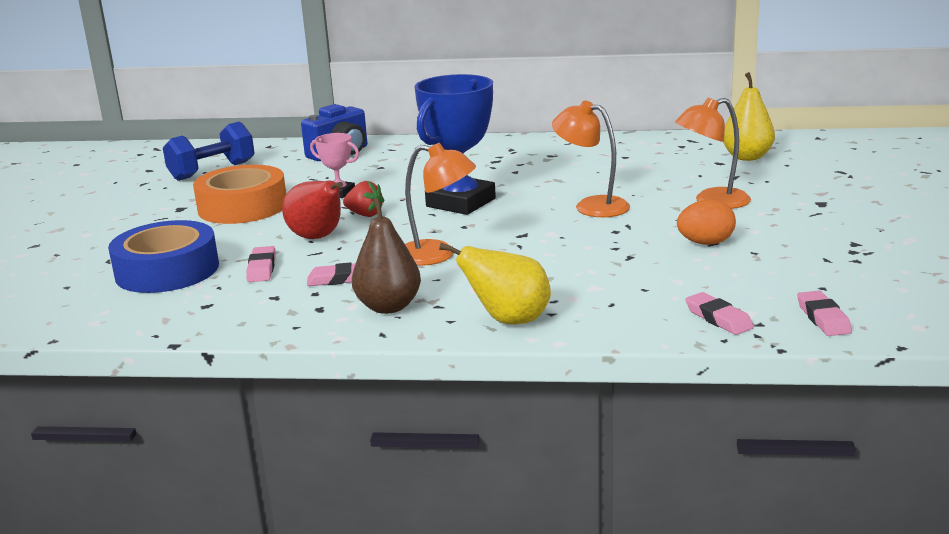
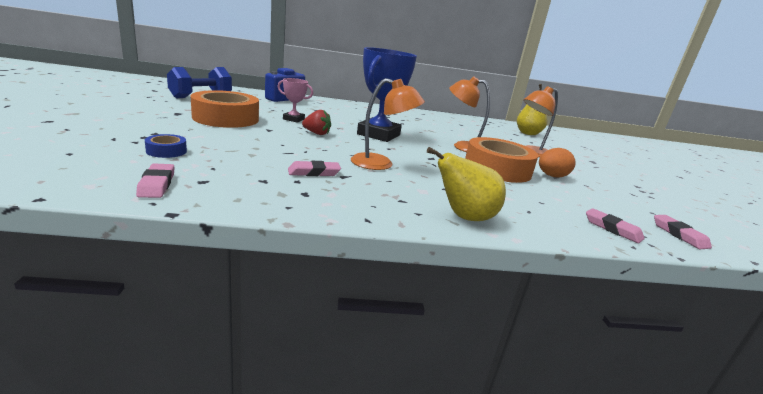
camera: 15 degrees left, 0 degrees up
(167, 270) = (166, 151): blue tape -> blue tape, size x0.44
(262, 268) = (248, 158): pink eraser -> pink eraser (157, 184)
(318, 237) = (287, 143): red pear -> none
(388, 307) = (362, 197): brown pear -> none
(619, 241) = (497, 169): none -> orange tape

